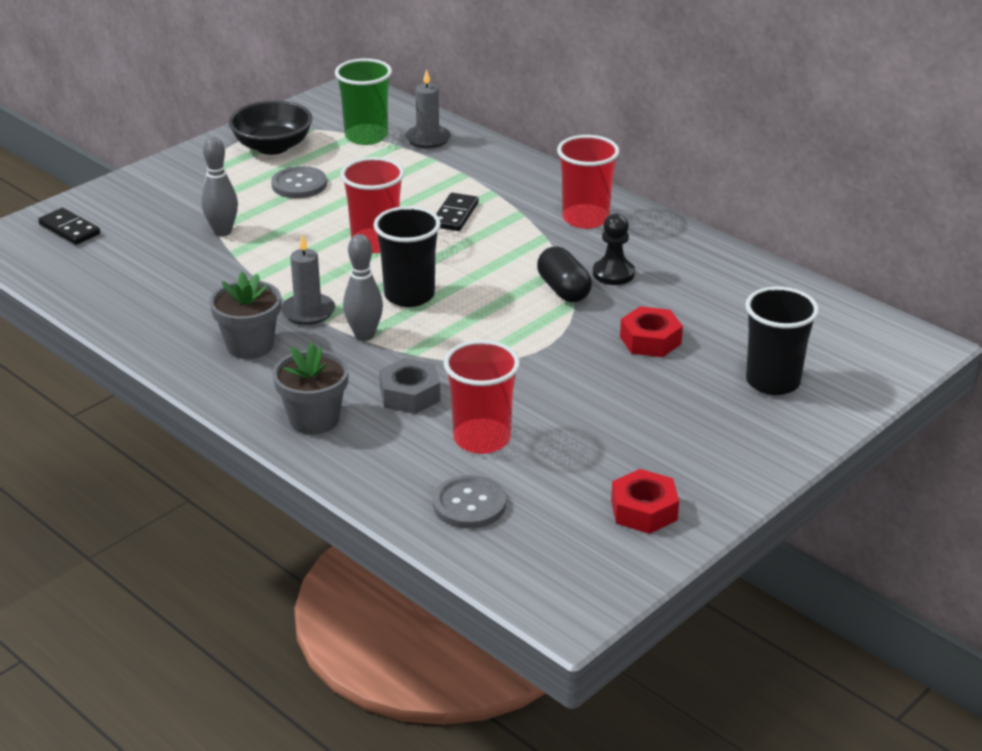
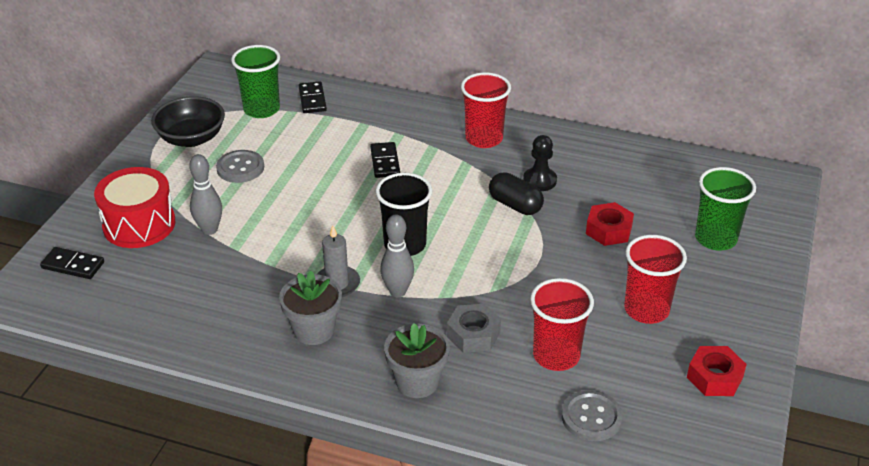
camera: 25 degrees left, 5 degrees up
(159, 210) = (139, 224): none -> red drum
(375, 242) = (342, 204): red cup -> red cup (646, 310)
(428, 139) = (312, 99): grey candle -> black domino
(772, 381) = (715, 239): black cup -> green cup

